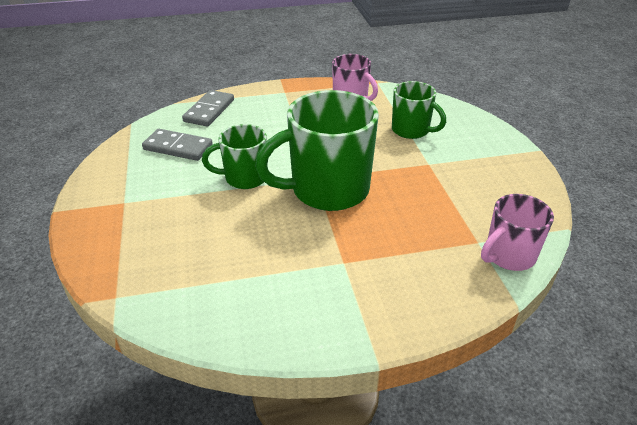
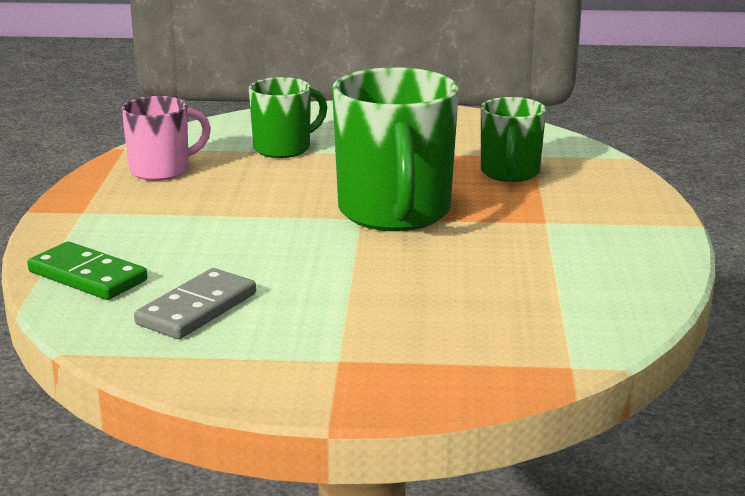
camera: 75 degrees left, 15 degrees down
(209, 111) = (88, 276): grey domino -> green domino
(244, 178) = (329, 262): green mug -> green mug (509, 173)
(508, 256) = (561, 147): pink mug -> none

